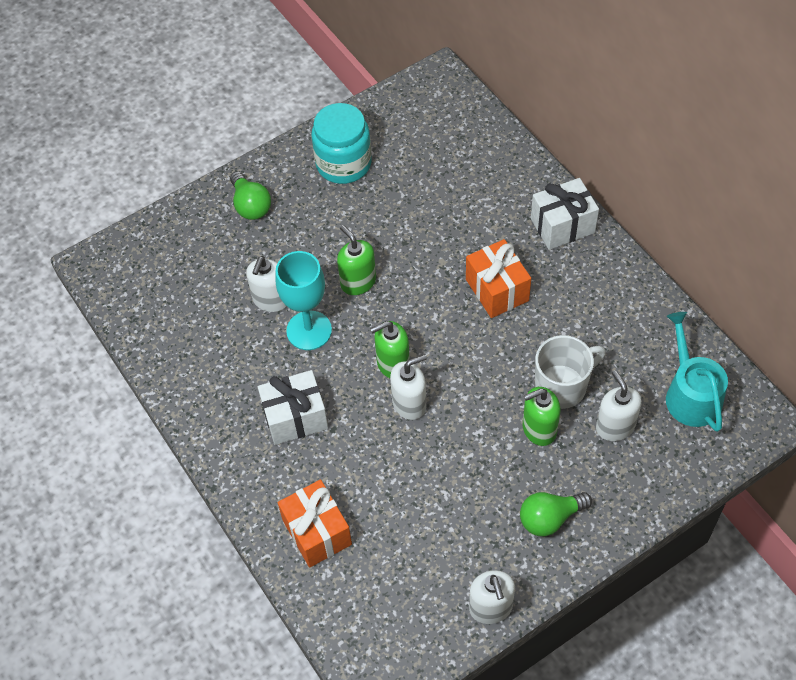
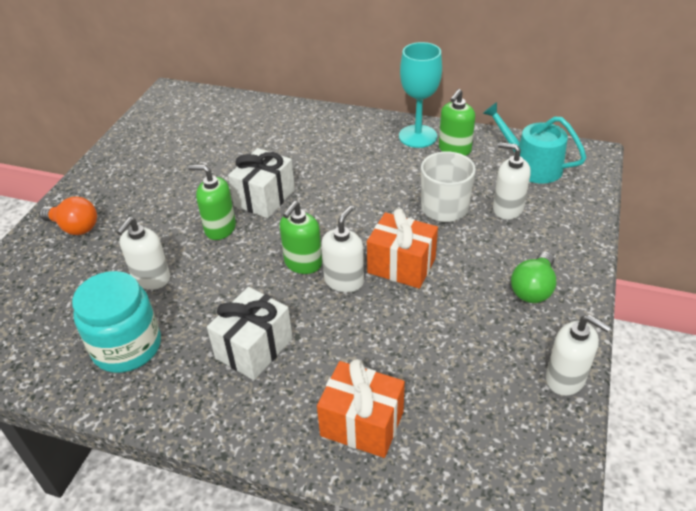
camera: 40 degrees left, 15 degrees down
(251, 205) = (74, 227): green light bulb -> orange light bulb
(271, 300) = (151, 279): white soap dispenser -> white soap dispenser turned 45 degrees clockwise
(309, 330) = (207, 280): turquoise goblet -> turquoise goblet (417, 136)
(343, 163) = (137, 167): turquoise jar -> turquoise jar (127, 347)
(497, 290) = (336, 179): orange gift -> orange gift (401, 265)
(539, 429) = (459, 240): green soap dispenser -> green soap dispenser (454, 149)
(562, 225) = (343, 125): white gift -> white gift (264, 198)

